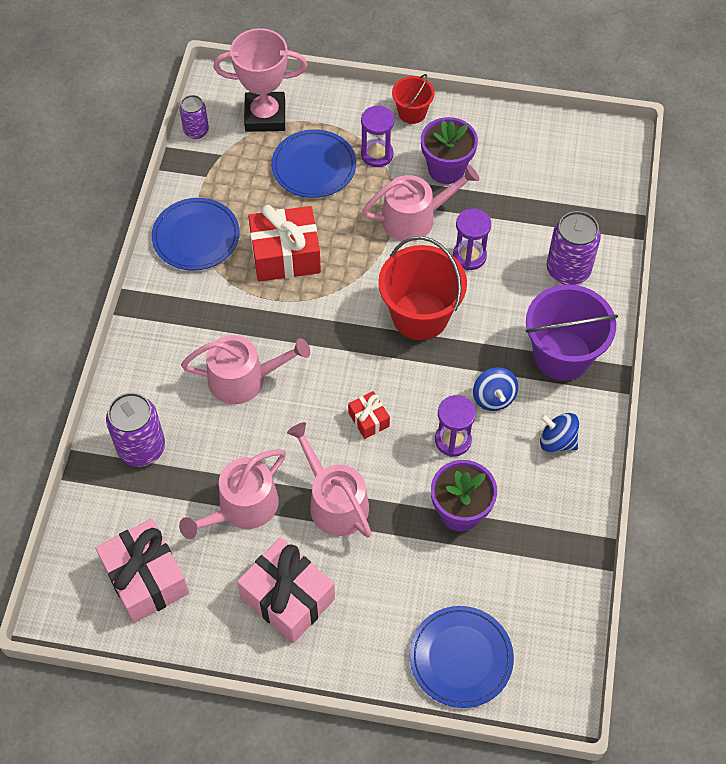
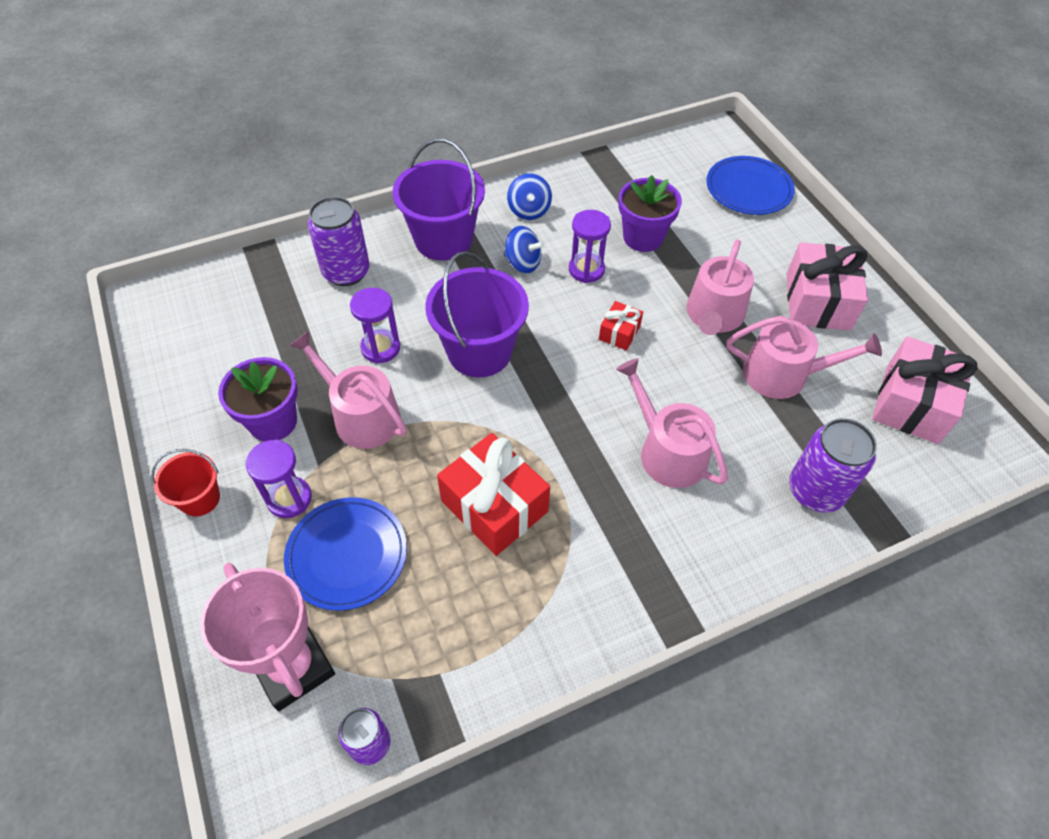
camera: 125 degrees left, 5 degrees down
(196, 236) = (538, 619): blue plate -> none
(420, 315) = (479, 351): red bucket -> purple bucket
(493, 397) = (523, 263): blue spinning top -> blue spinning top turned 75 degrees clockwise

